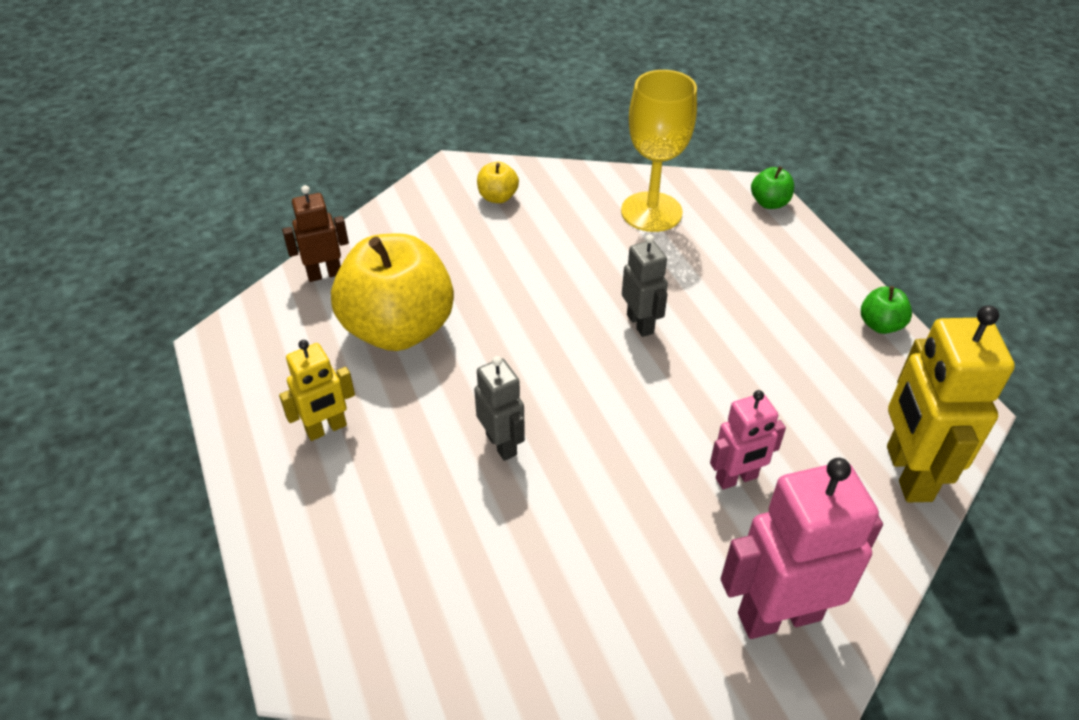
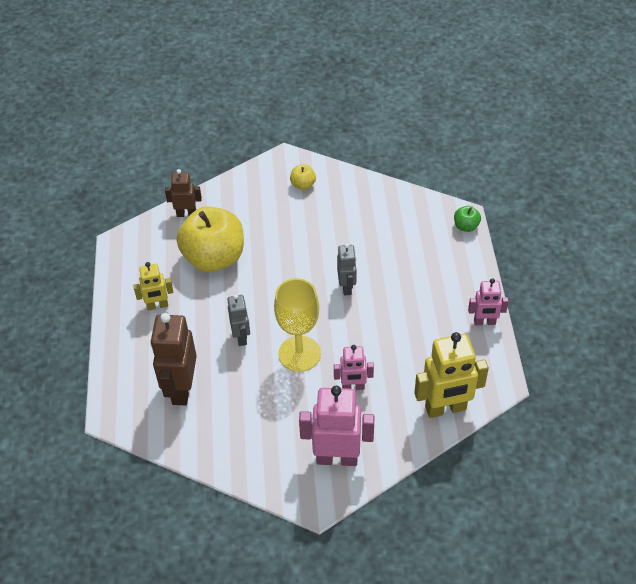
camera: 20 degrees right, 5 degrees up
(428, 567) = (181, 389): none -> brown robot
(651, 212) = (390, 216): yellow goblet -> yellow goblet (299, 354)
(880, 325) = (484, 322): green apple -> pink robot
(907, 473) = (445, 408): yellow robot -> yellow robot turned 120 degrees counterclockwise

